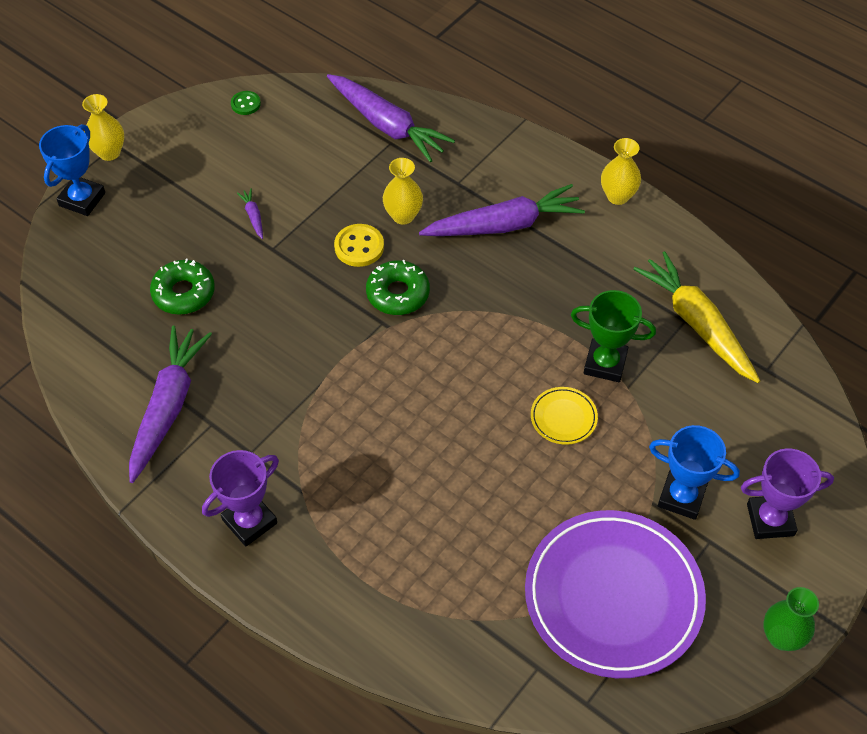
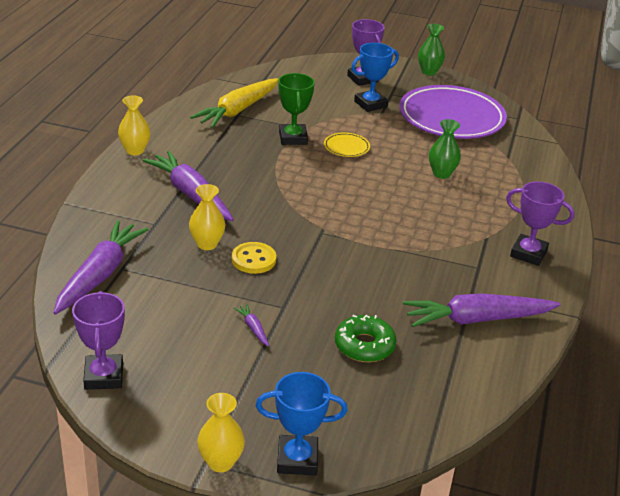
camera: 115 degrees left, 20 degrees down
(245, 104) = (104, 376): green button -> purple trophy
(253, 216) = (253, 328): purple carrot -> purple carrot turned 105 degrees clockwise
(398, 294) = (289, 231): green donut -> none
(460, 506) = (441, 174): none -> green vase
(681, 497) = (370, 104): blue trophy -> blue trophy turned 60 degrees clockwise

